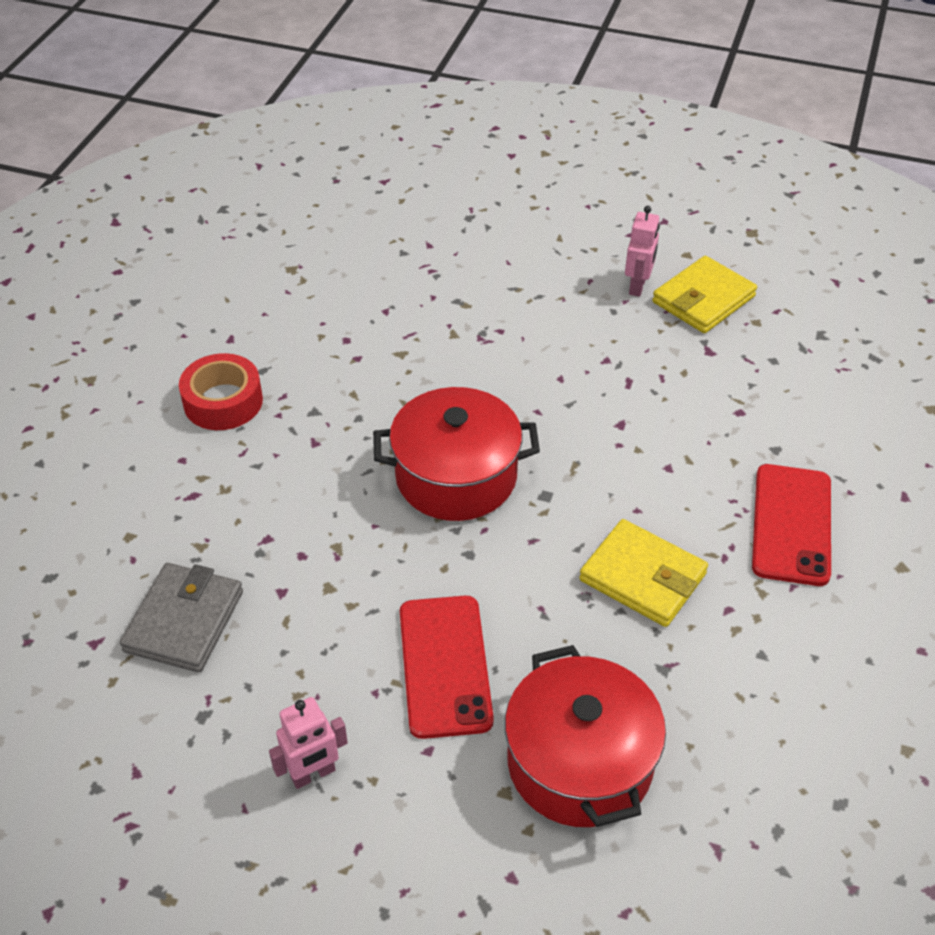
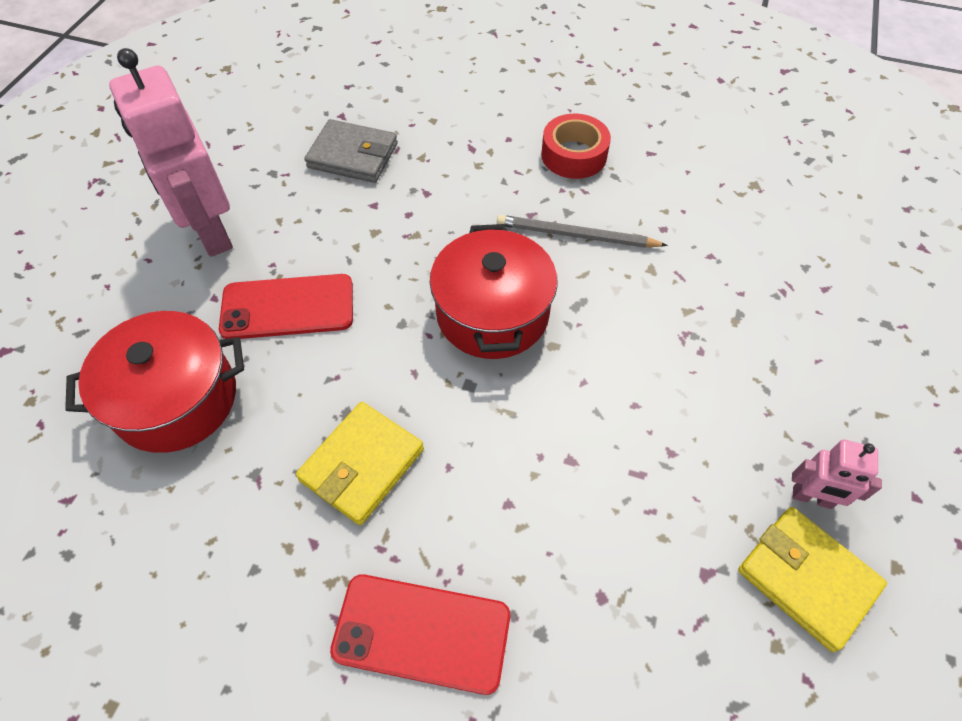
camera: 90 degrees right, 10 degrees up
(313, 774) = (211, 232): pink robot -> pink robot, size x2.08
(350, 406) = (576, 235): none -> grey pencil

